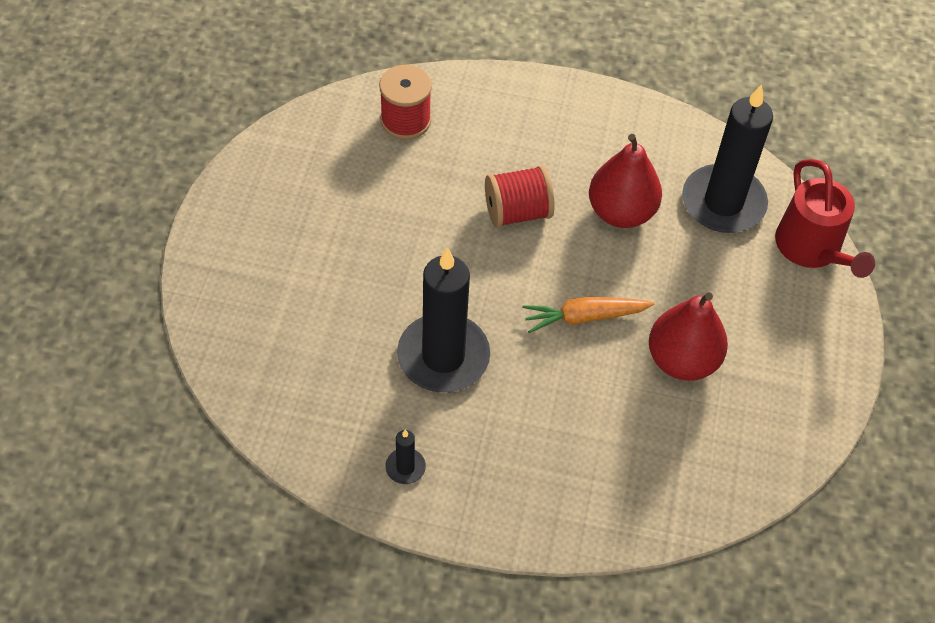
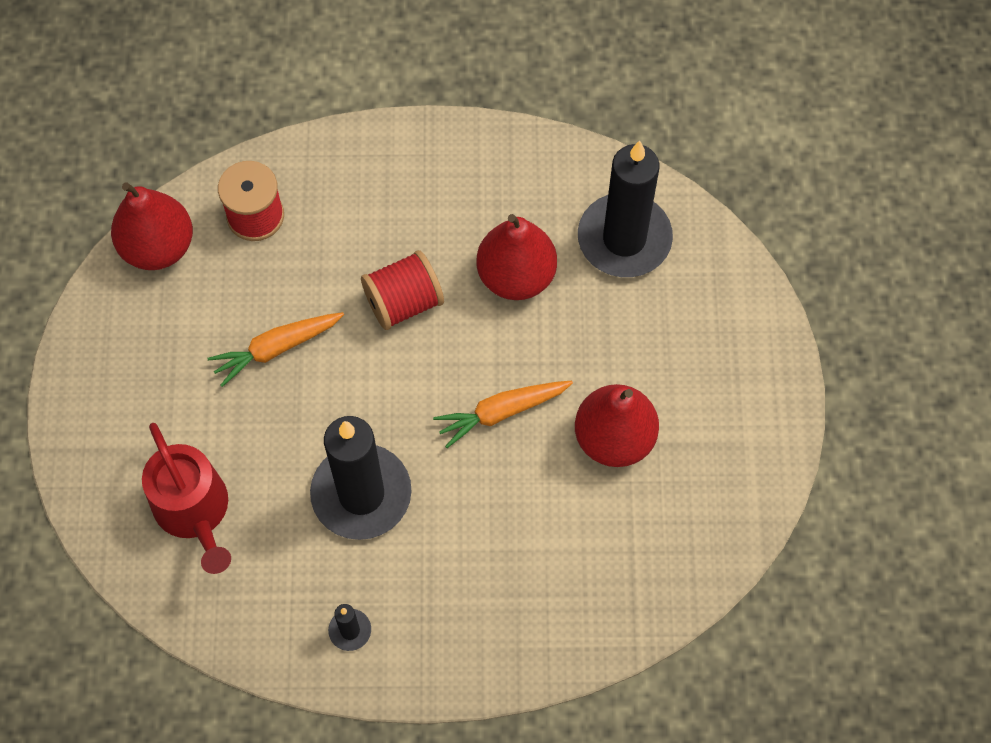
camera: 10 degrees left, 10 degrees up
(317, 127) = (158, 247): none -> red pear
(397, 225) = (276, 348): none -> orange carrot
(812, 248) = (728, 272): red watering can -> red watering can (194, 511)

